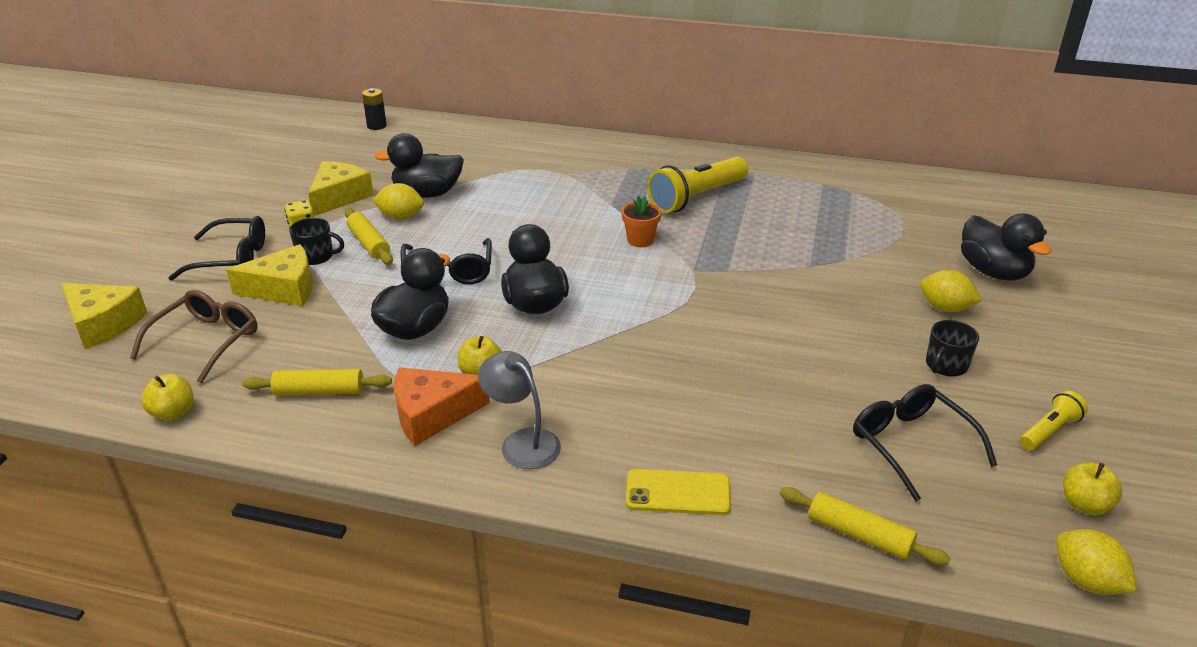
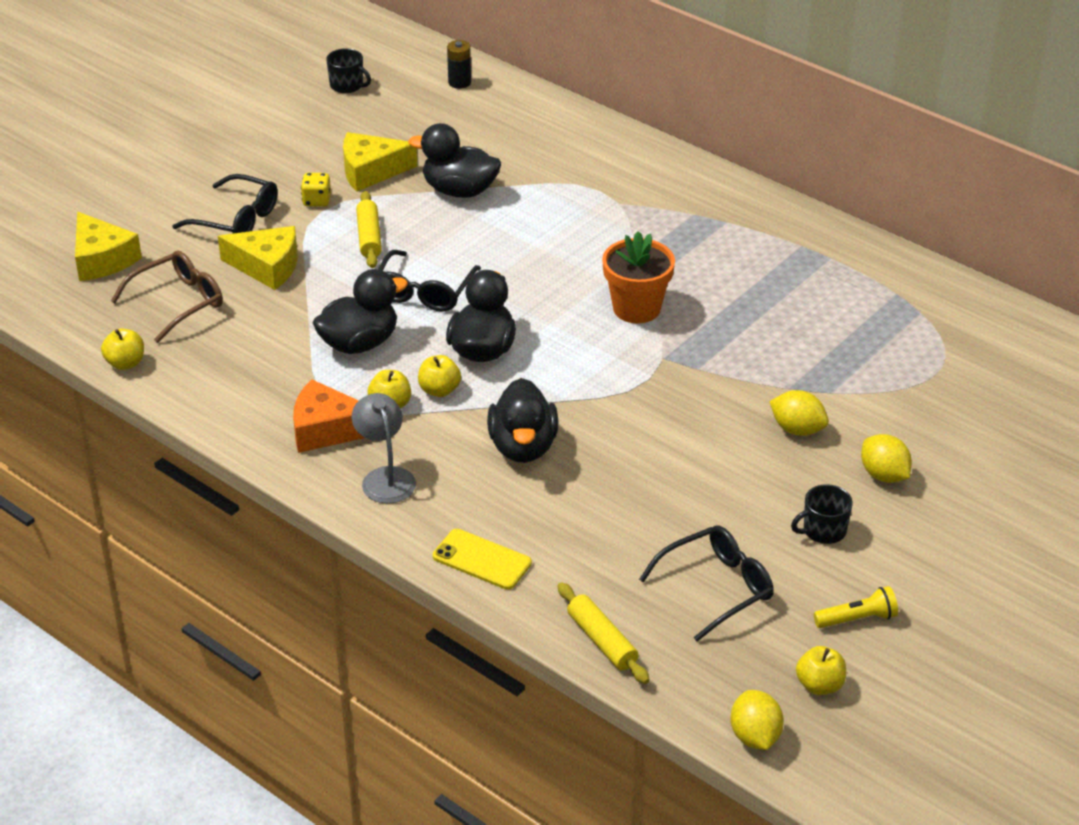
camera: 25 degrees right, 5 degrees up
(316, 256) = (313, 238): black mug -> black mug (347, 85)
(319, 391) = (247, 380): yellow rolling pin -> none
(339, 197) = (371, 171): yellow cheese -> yellow cheese turned 150 degrees counterclockwise
(401, 217) = (416, 213): yellow lemon -> yellow lemon (797, 429)
(519, 347) = (439, 390): none -> yellow apple
(640, 240) = (636, 308): orange flower pot -> orange flower pot, size x1.64
(697, 198) = (738, 273): yellow flashlight -> none
(911, 444) = (716, 588): black glasses -> black glasses turned 60 degrees clockwise
(993, 272) = (979, 453): black duck -> black duck (523, 447)

